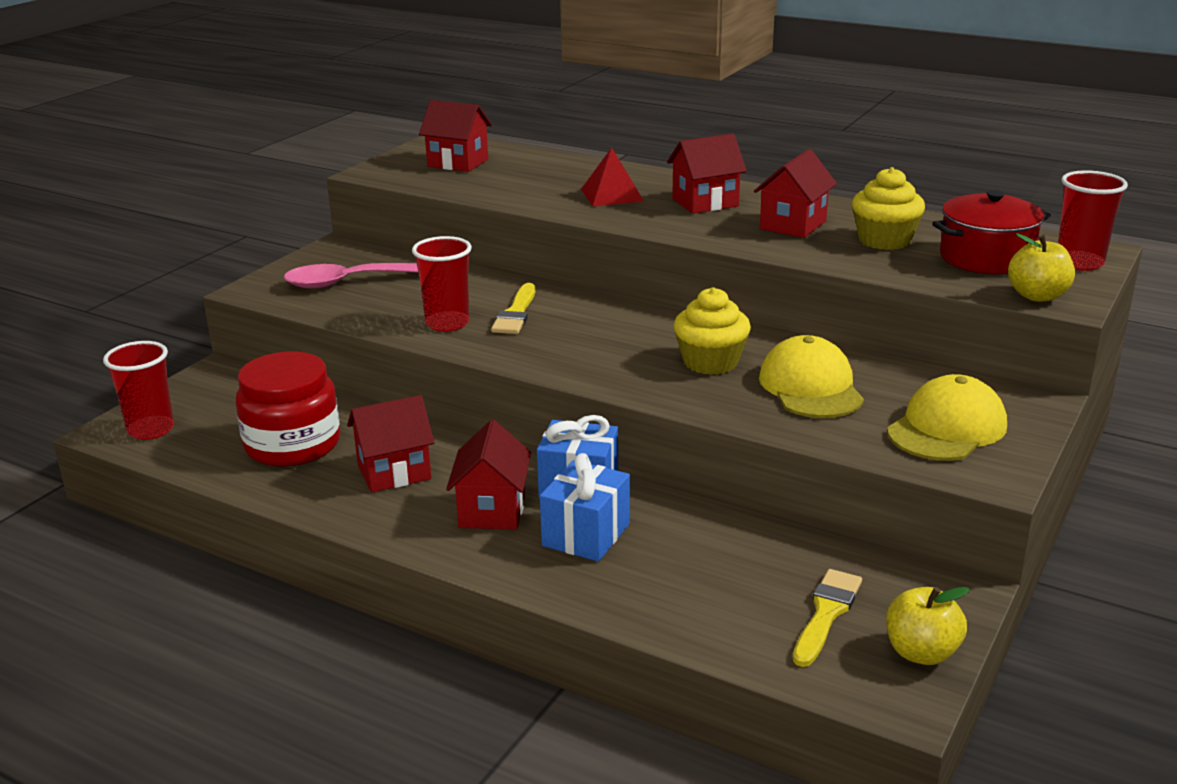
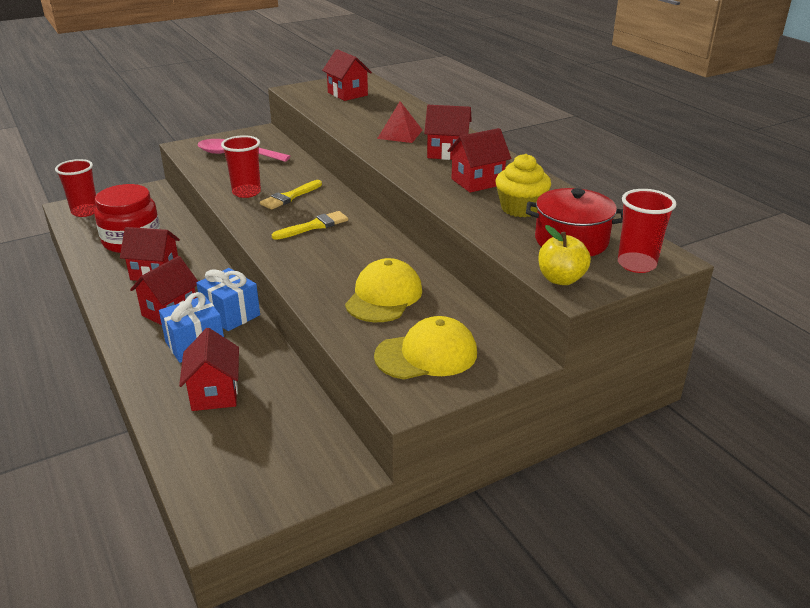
camera: 30 degrees right, 5 degrees up
(696, 577) = (214, 393): none -> red house
(710, 362) = (350, 260): yellow cupcake -> none
(826, 614) = (251, 448): yellow brush -> yellow brush (314, 226)
(921, 652) = (269, 498): yellow apple -> none

